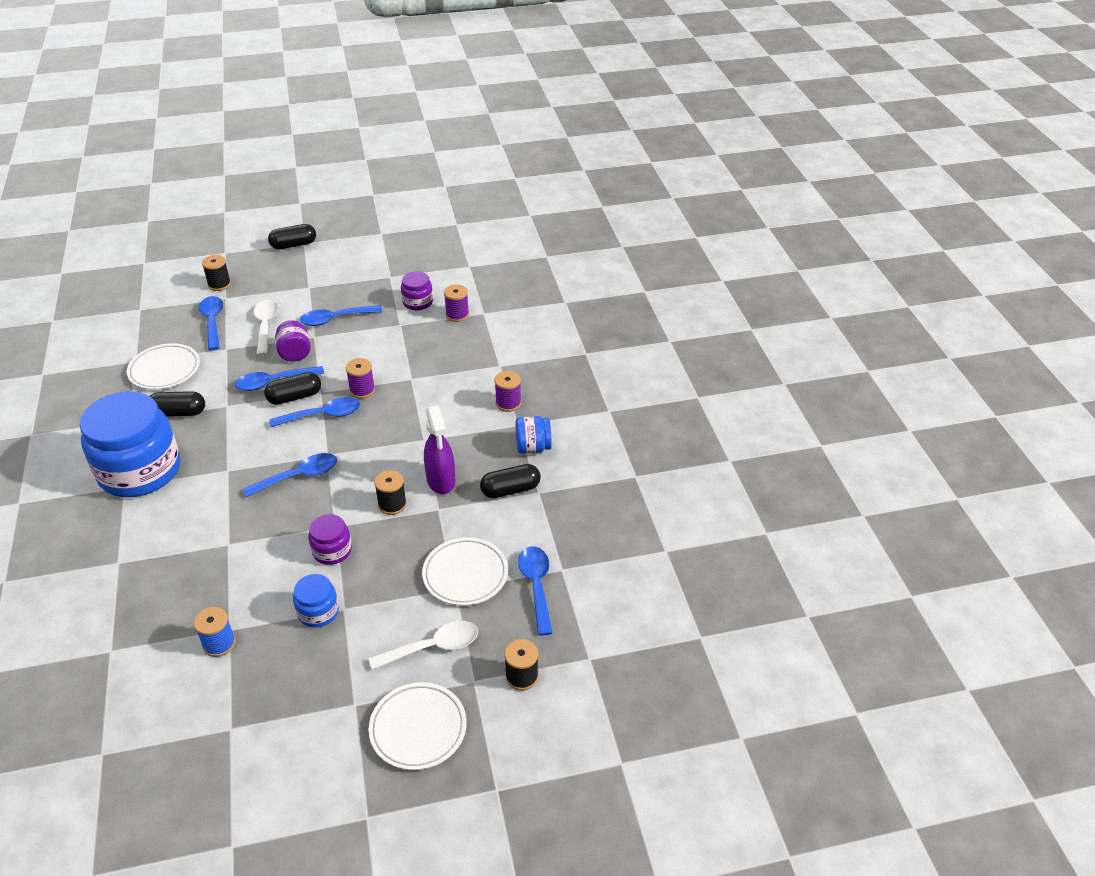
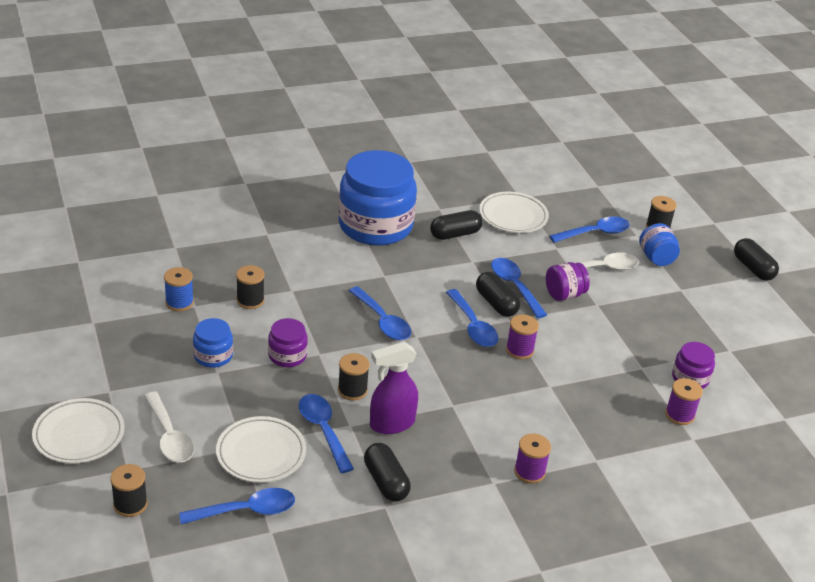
camera: 80 degrees right, 5 degrees down
(178, 413) = (455, 234): black capsule -> black capsule turned 75 degrees clockwise
(235, 579) = (250, 300): none -> black spool
(335, 319) = (632, 316): blue spoon -> blue spoon (323, 430)
(533, 447) = (458, 498): blue jar -> blue jar (656, 258)

